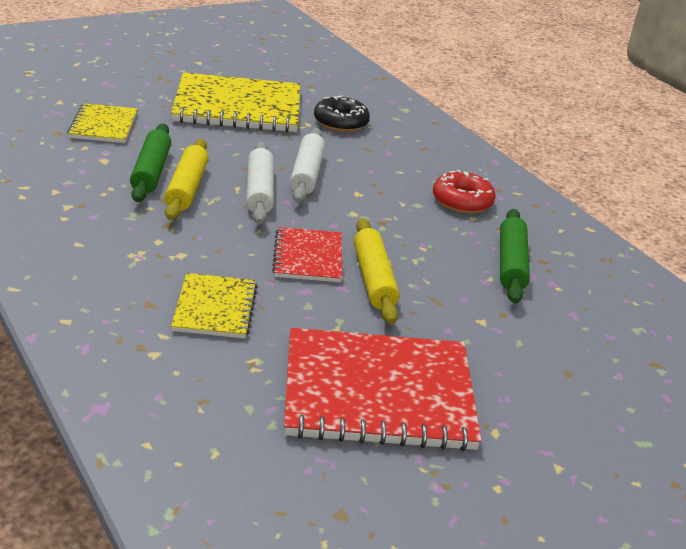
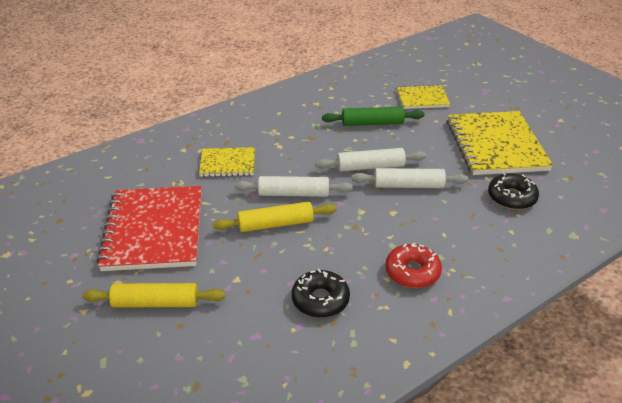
camera: 90 degrees right, 5 degrees up
(186, 188) = (358, 138): yellow rolling pin -> yellow rolling pin (155, 303)
(308, 257) = (293, 194): red notebook -> white rolling pin
(511, 264) = (320, 300): green rolling pin -> black donut

